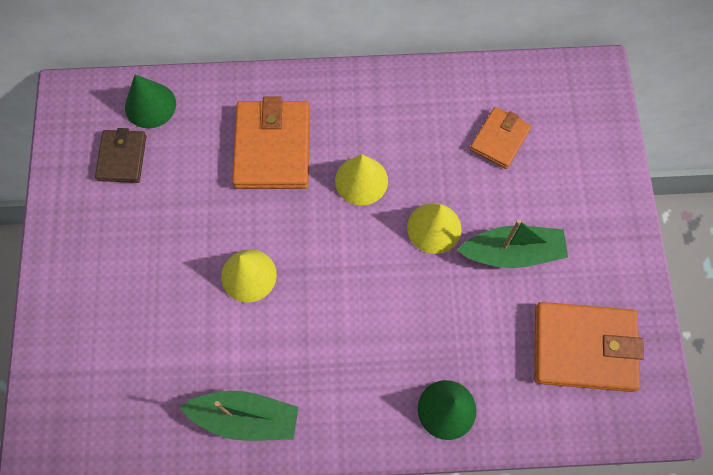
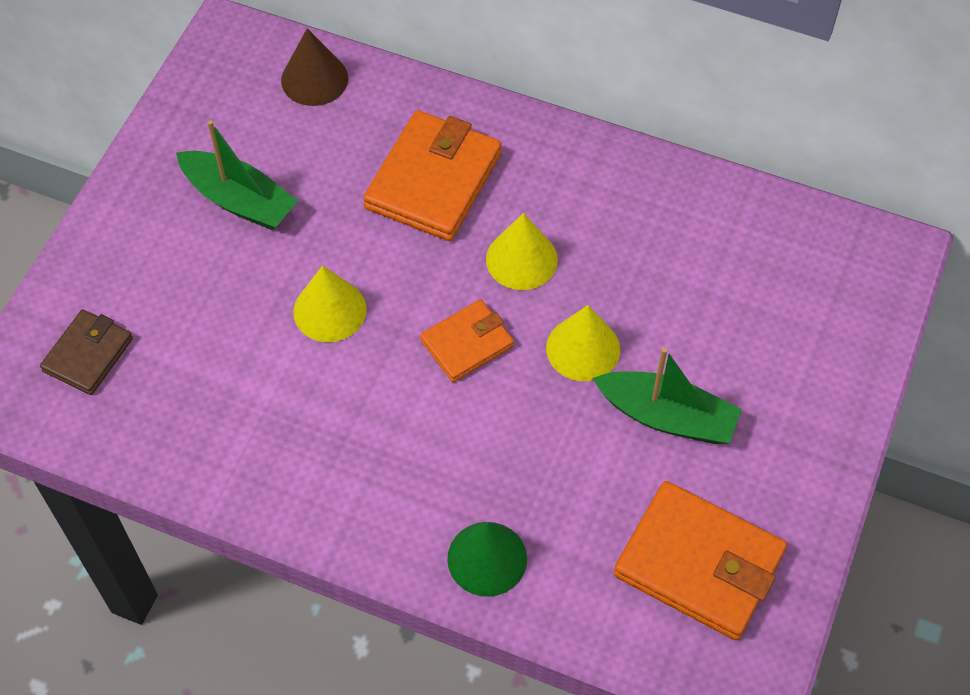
camera: 25 degrees right, 10 degrees down
(122, 158) = (252, 124): brown wallet -> brown wallet (88, 355)
(150, 105) = (314, 79): green cone -> brown cone
(245, 418) = (243, 463): green boat -> green boat (239, 200)
(500, 139) = (723, 280): orange wallet -> orange wallet (467, 343)

